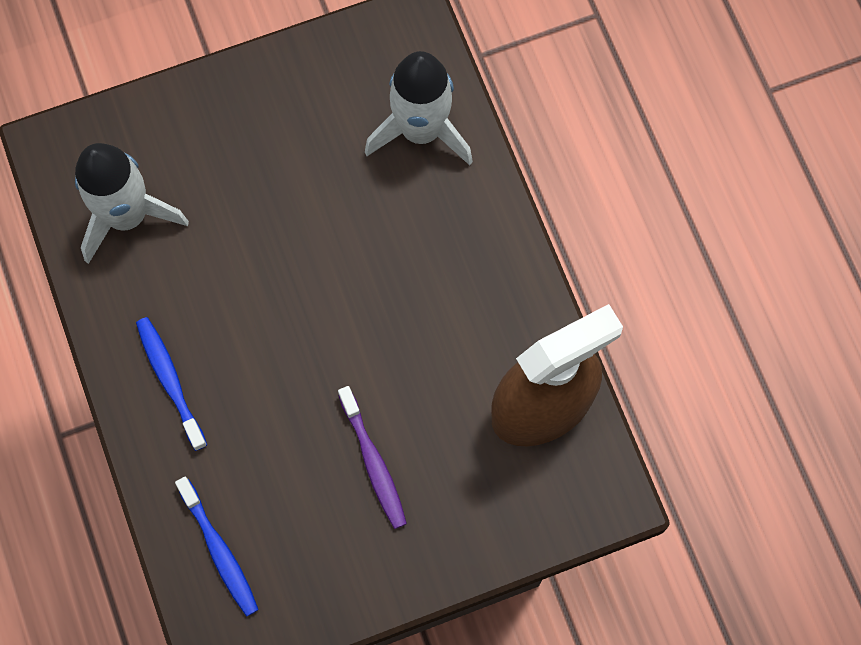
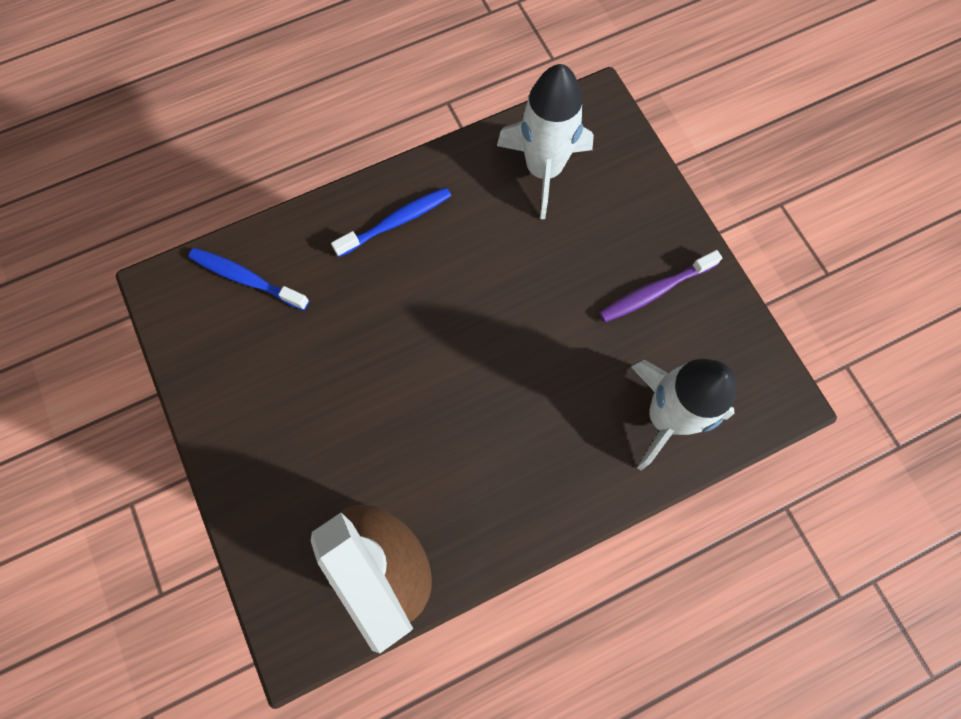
camera: 85 degrees right, 0 degrees up
(219, 551) = (246, 279): blue toothbrush -> blue toothbrush turned 60 degrees clockwise
(373, 463) = (328, 402): purple toothbrush -> purple toothbrush (655, 291)

